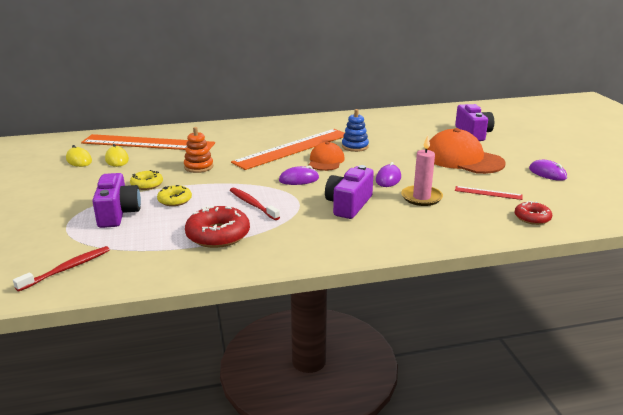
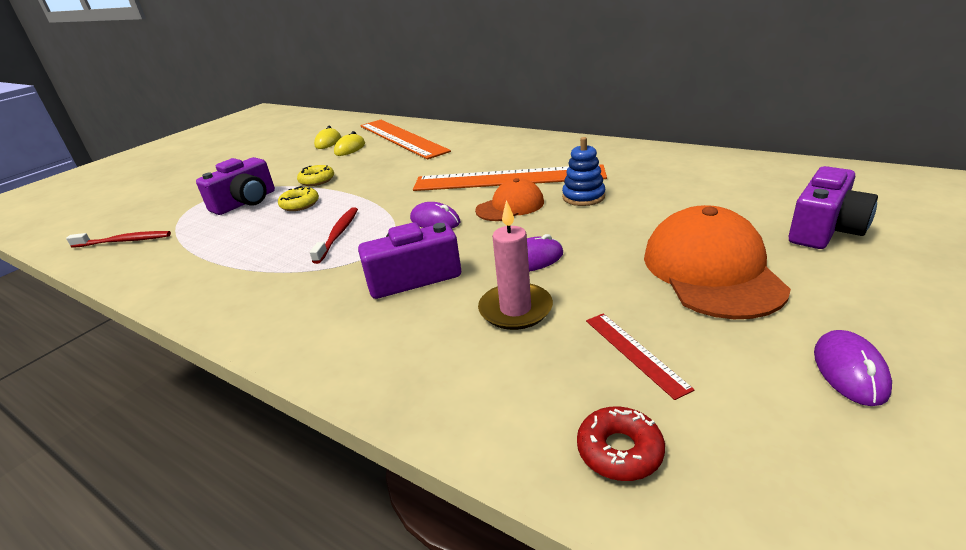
camera: 50 degrees right, 5 degrees up
(198, 167) = (386, 174): orange stacking toy -> none
(218, 235) = (247, 257): red donut -> none

